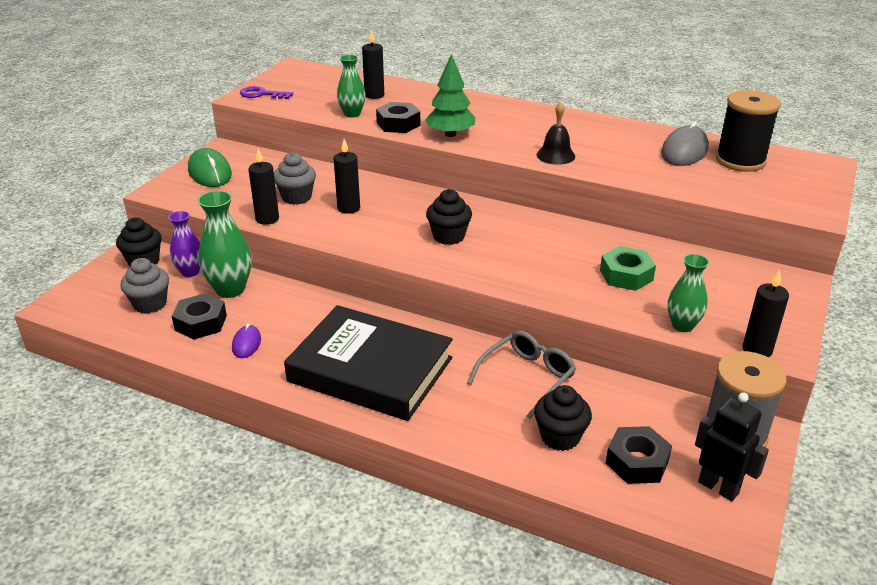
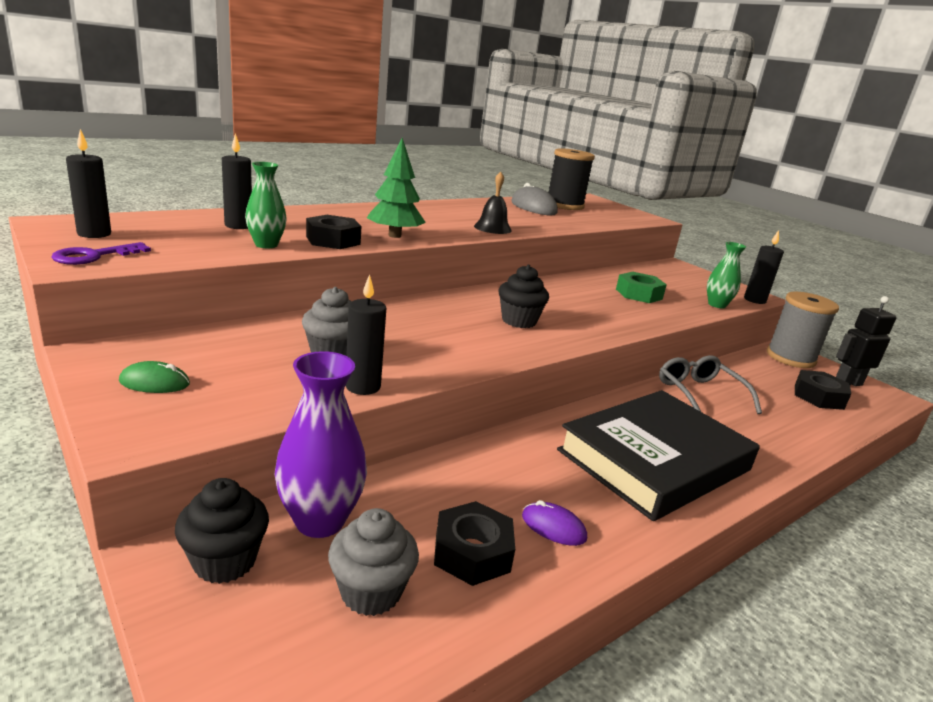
camera: 65 degrees left, 10 degrees down
(190, 272) = (320, 521): purple vase -> purple vase, size x1.55
(210, 172) = (155, 382): green mouse -> green mouse, size x0.56
(230, 289) = (408, 499): green vase -> none
(348, 208) = (402, 339): black candle -> black candle (94, 234)
(560, 437) = (785, 411): black cupcake -> none

